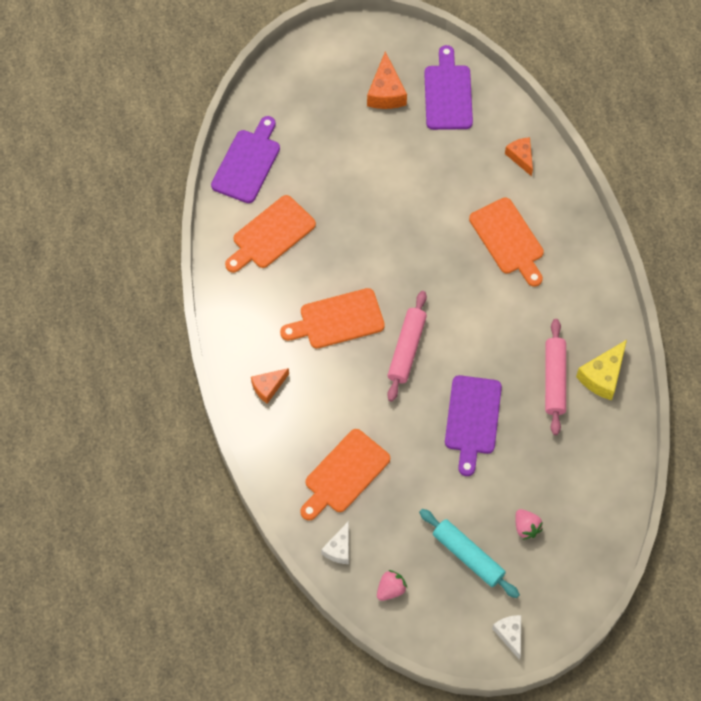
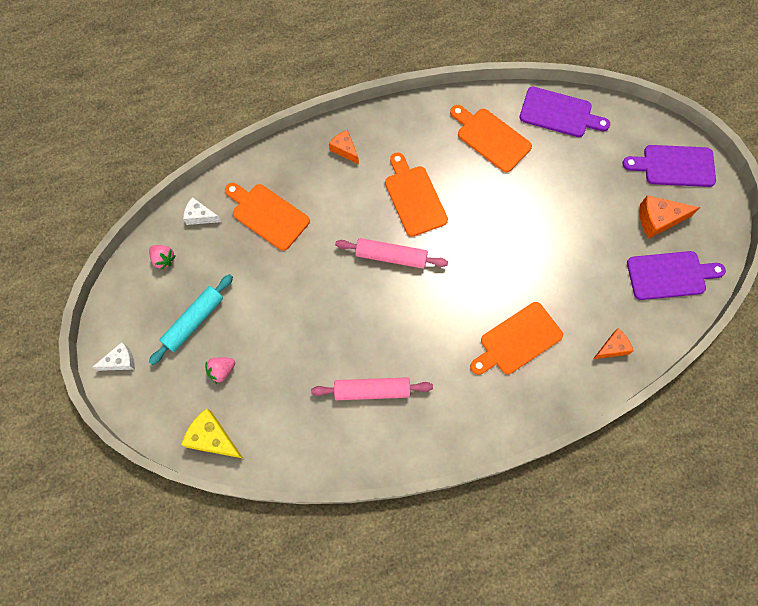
camera: 85 degrees right, 5 degrees up
(472, 419) = (326, 317): purple cutting board -> purple cutting board (674, 166)
(603, 376) = (380, 437): yellow cheese -> yellow cheese (212, 438)

